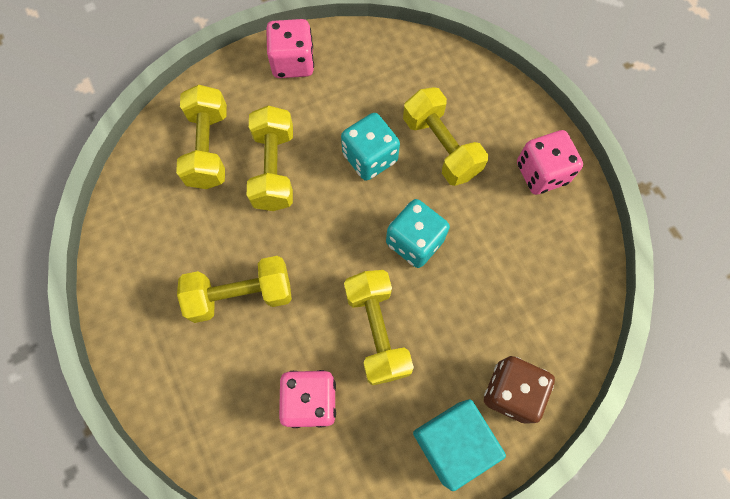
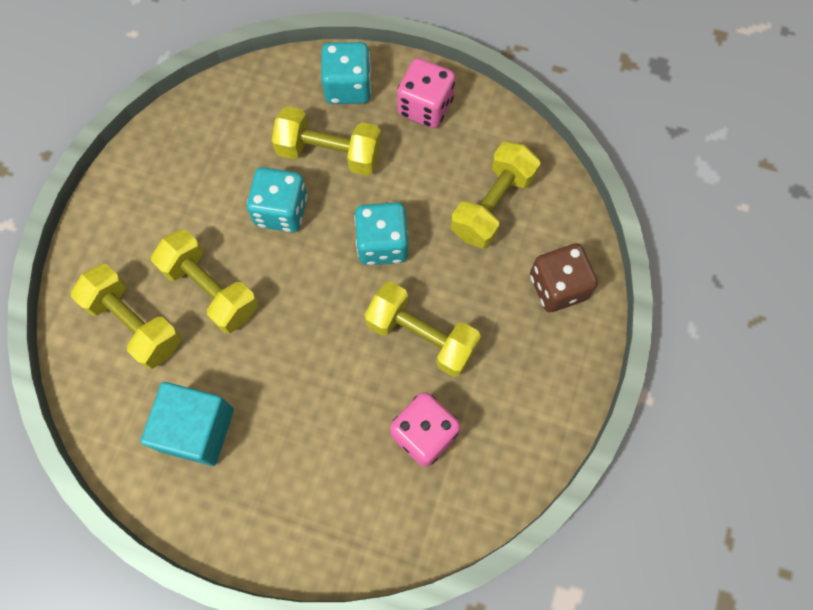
camera: 45 degrees left, 0 degrees up
(241, 295) = (288, 411): yellow dumbbell -> yellow dumbbell (492, 205)
(293, 62) = (134, 189): pink dice -> none
(452, 443) = (553, 362): turquoise cube -> turquoise cube (197, 429)
(499, 113) = (348, 87): none -> turquoise dice

